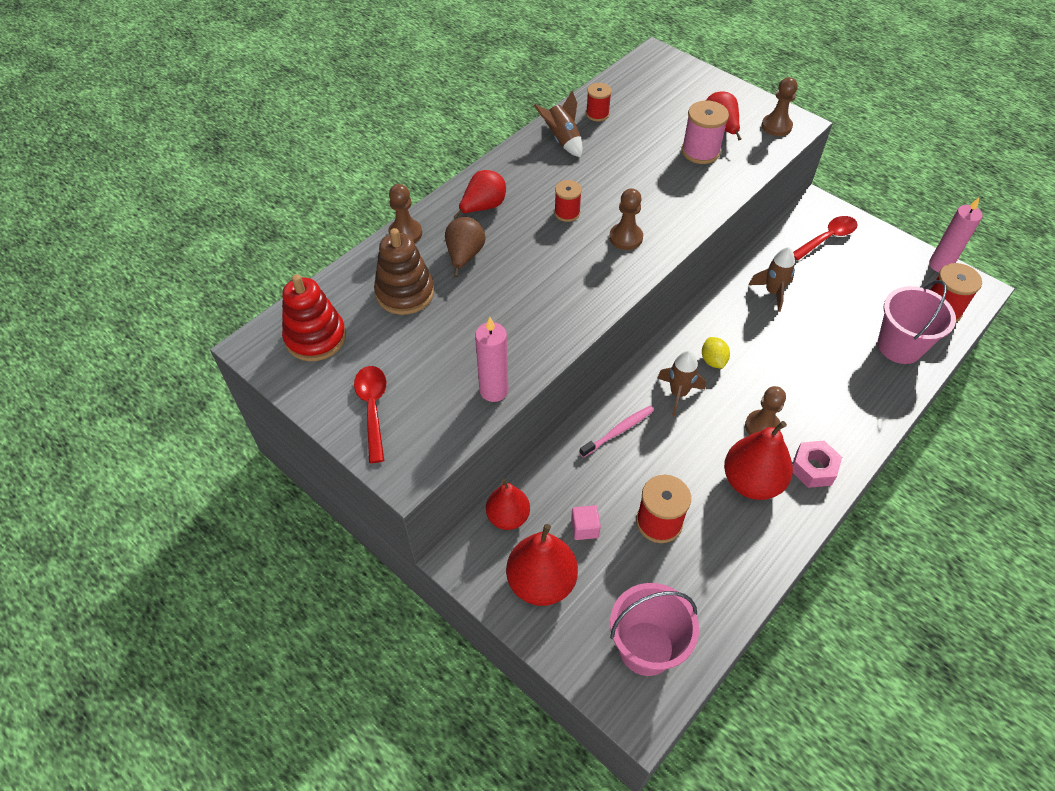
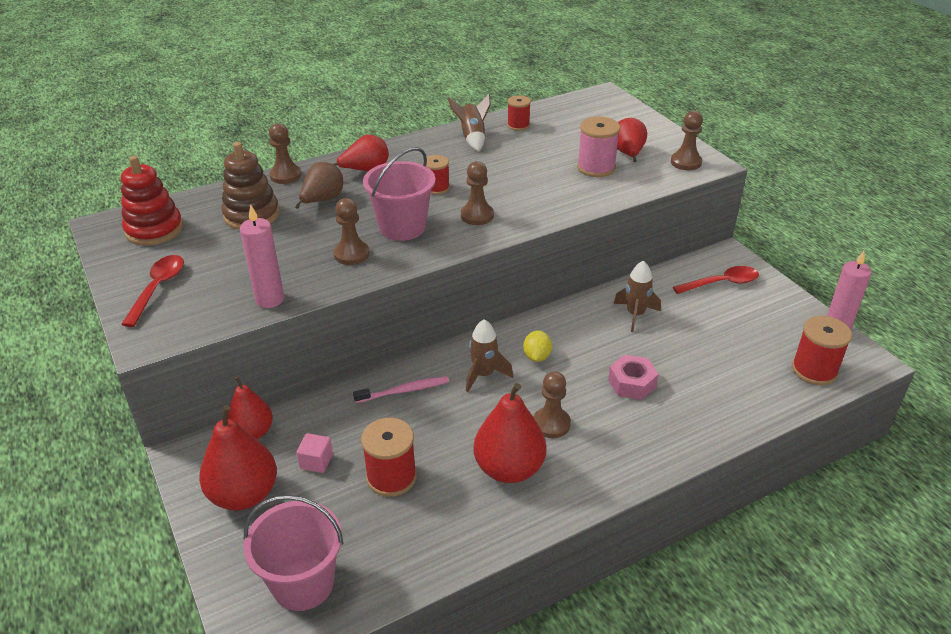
camera: 20 degrees right, 15 degrees down
(537, 315) = (351, 254): none -> brown pawn
(813, 468) = (583, 474): pink nut -> pink nut (631, 383)
(900, 346) = (746, 391): pink bucket -> pink bucket (402, 227)

